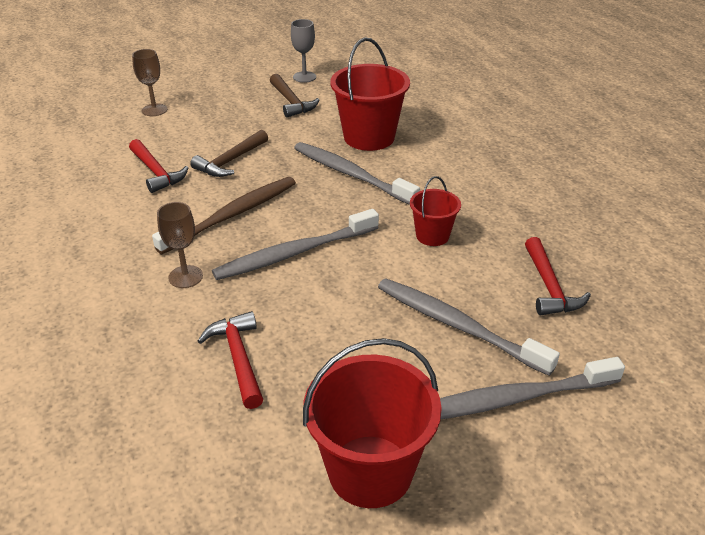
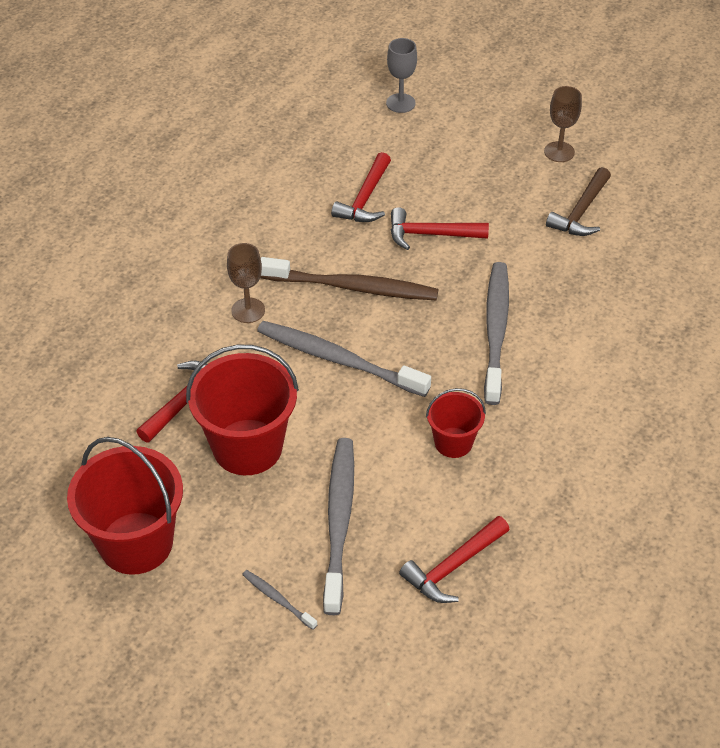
camera: 55 degrees right, 10 degrees up
(154, 110) = (460, 128): brown goblet -> brown goblet (559, 152)
(230, 161) = (431, 234): brown hammer -> red hammer
(304, 77) = (643, 191): grey goblet -> grey goblet (400, 103)
(369, 137) = (577, 308): red bucket -> red bucket (247, 447)
(511, 399) = (277, 599): grey toothbrush -> grey toothbrush, size x0.45

